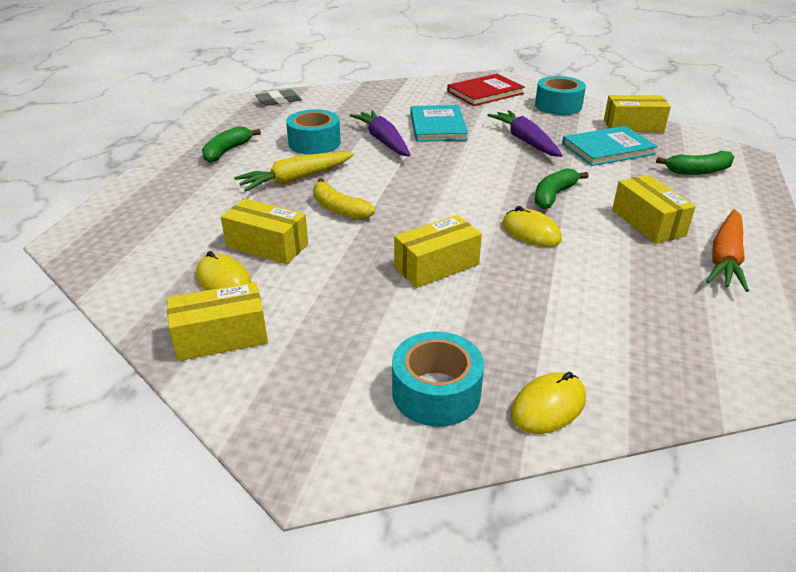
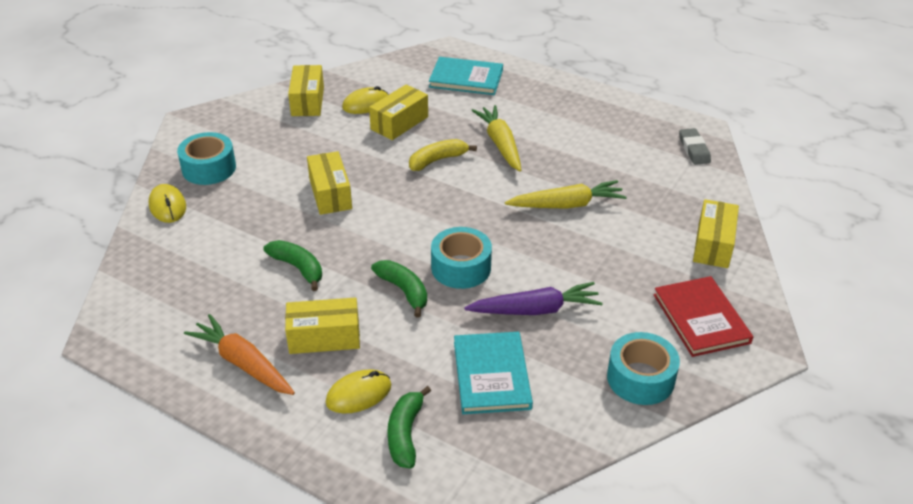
camera: 105 degrees right, 5 degrees up
(227, 151) = (570, 113): green banana -> green banana (298, 268)
(314, 143) = (574, 161): turquoise tape -> turquoise tape (461, 267)
(383, 141) = (567, 205): purple carrot -> yellow carrot
(438, 126) = (595, 251): turquoise book -> turquoise book (466, 78)
(531, 232) = (349, 256): yellow mouse -> yellow mouse (358, 394)
(633, 126) = (552, 431): yellow box -> yellow box (713, 245)

